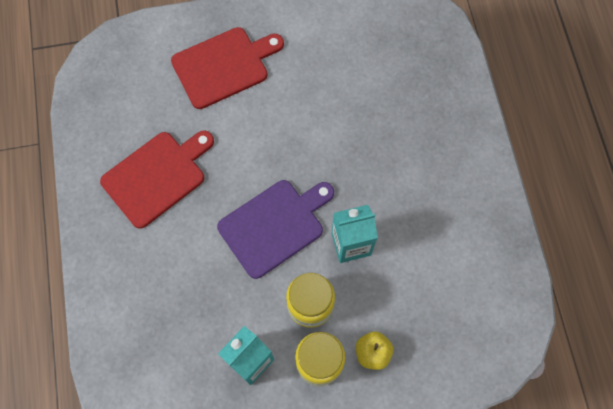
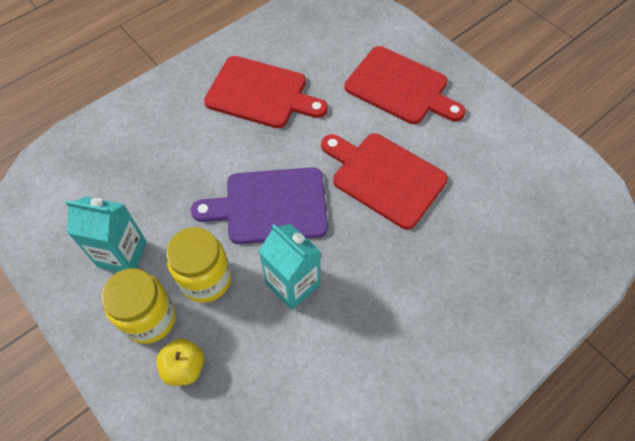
camera: 60 degrees right, 10 degrees down
(274, 225) = (270, 206): purple cutting board -> purple cutting board turned 150 degrees clockwise
(300, 129) = (384, 177): none -> red cutting board

